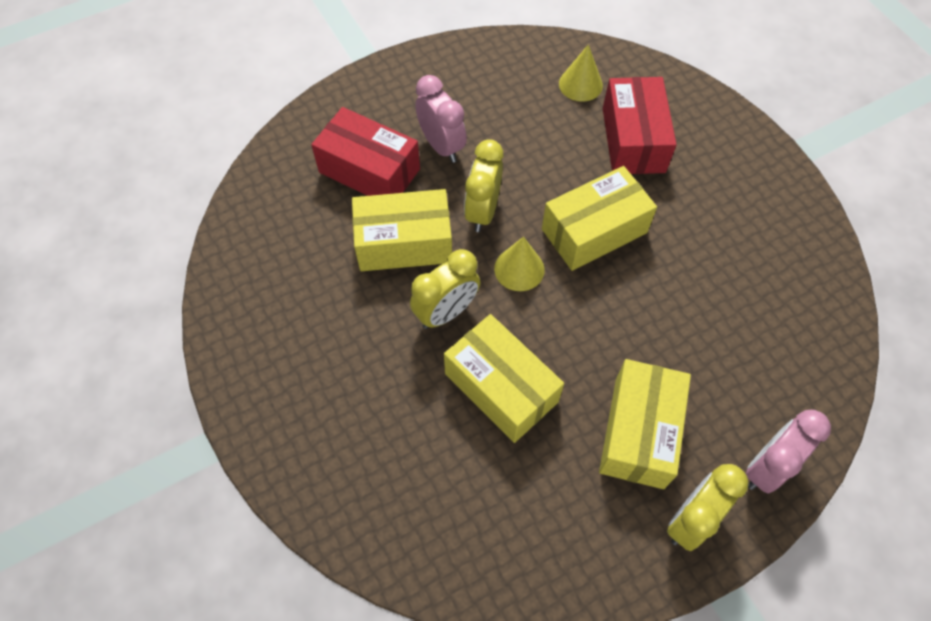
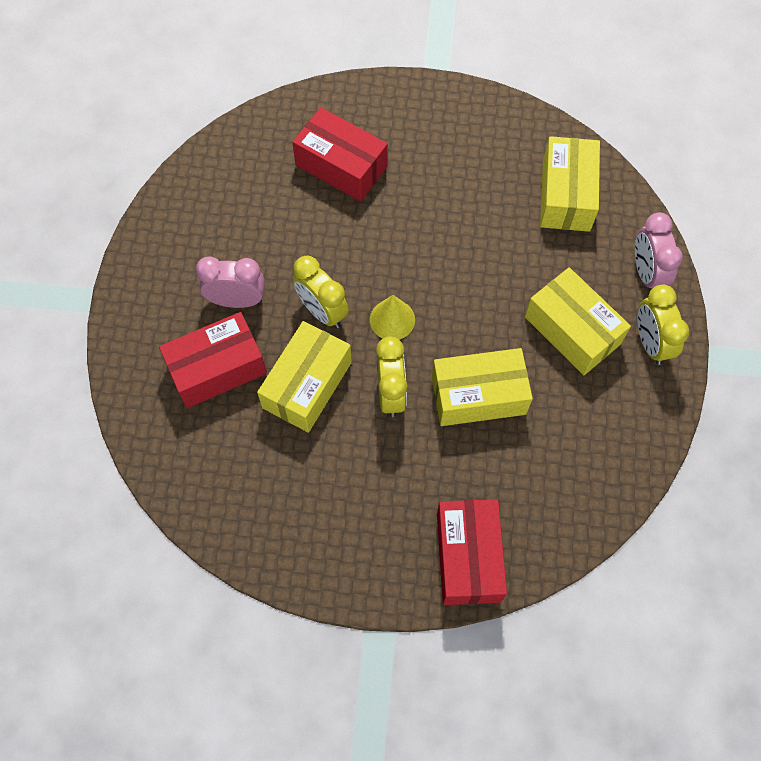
camera: 55 degrees left, 5 degrees up
(329, 479) = (468, 557): none -> red box
(580, 84) = (260, 164): yellow cone -> none
(594, 231) = (399, 248): yellow box -> yellow box (566, 195)

